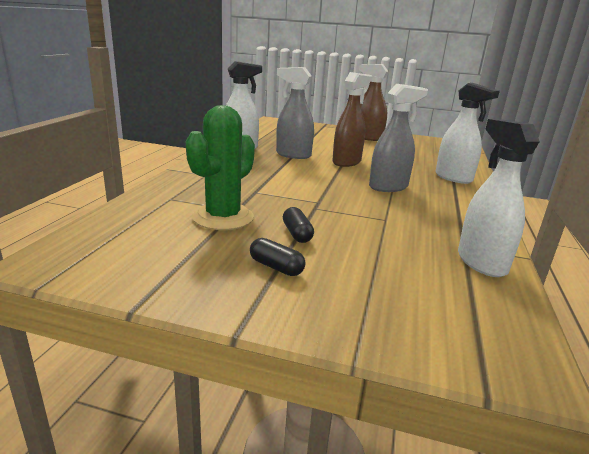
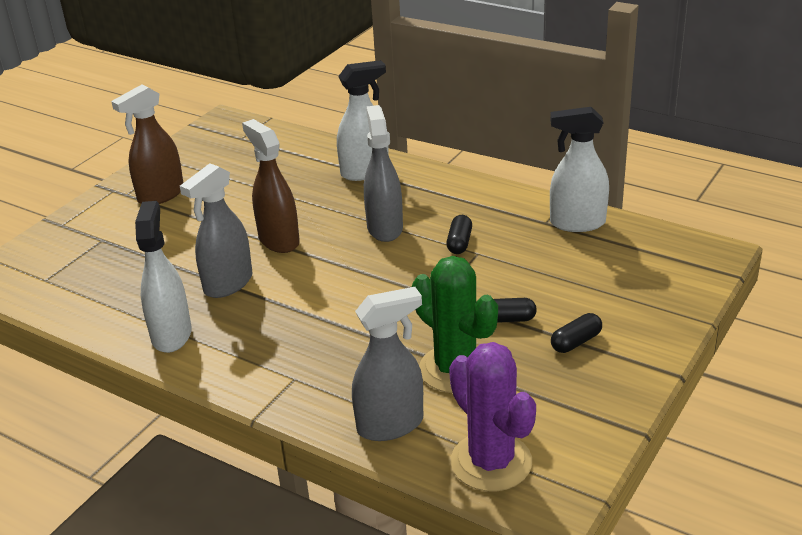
camera: 70 degrees left, 10 degrees up
(107, 235) = (491, 462): none -> purple cactus
(157, 201) = (390, 425): none -> grey spray bottle
(393, 211) = (459, 243): none -> black capsule

